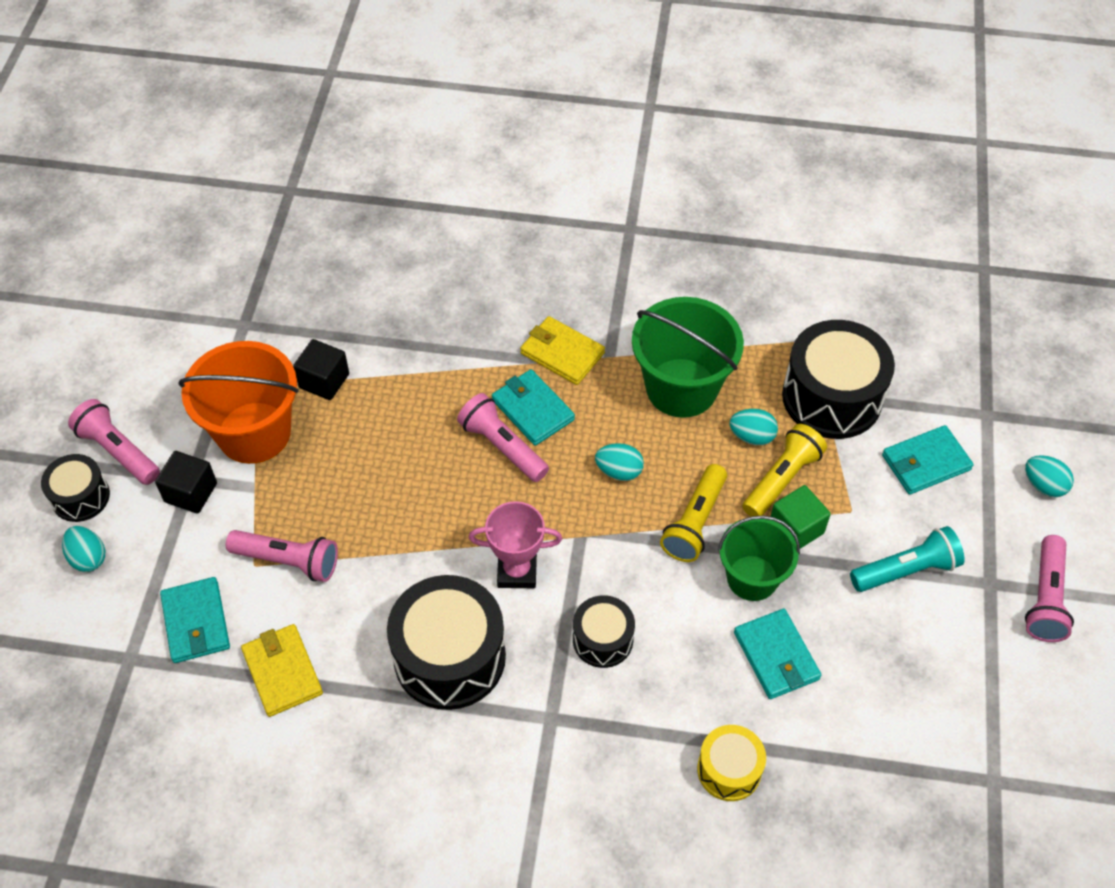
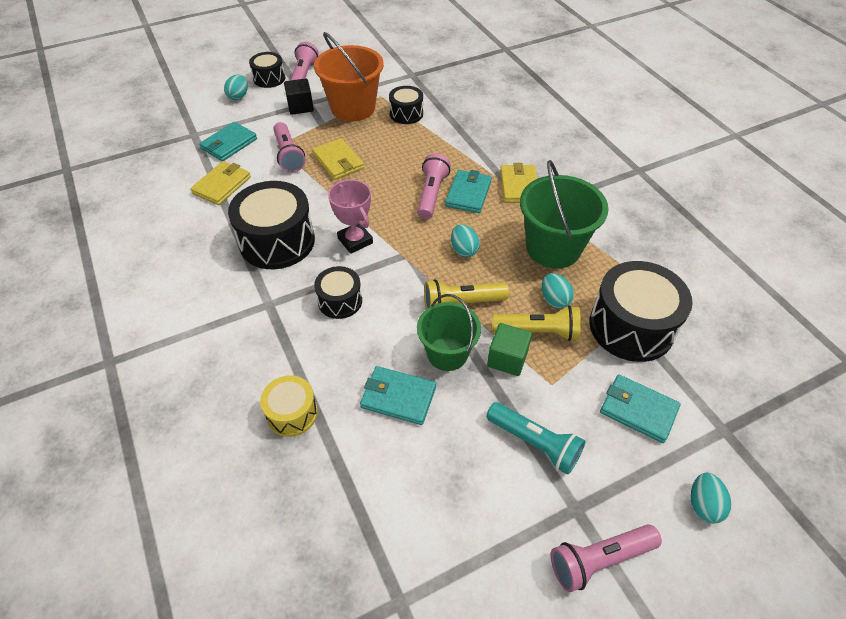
camera: 55 degrees right, 5 degrees down
(324, 381) = (406, 114): black cube -> black drum
(353, 511) = (338, 161): none -> yellow wallet
(776, 656) = (398, 397): turquoise wallet -> turquoise wallet turned 75 degrees clockwise

